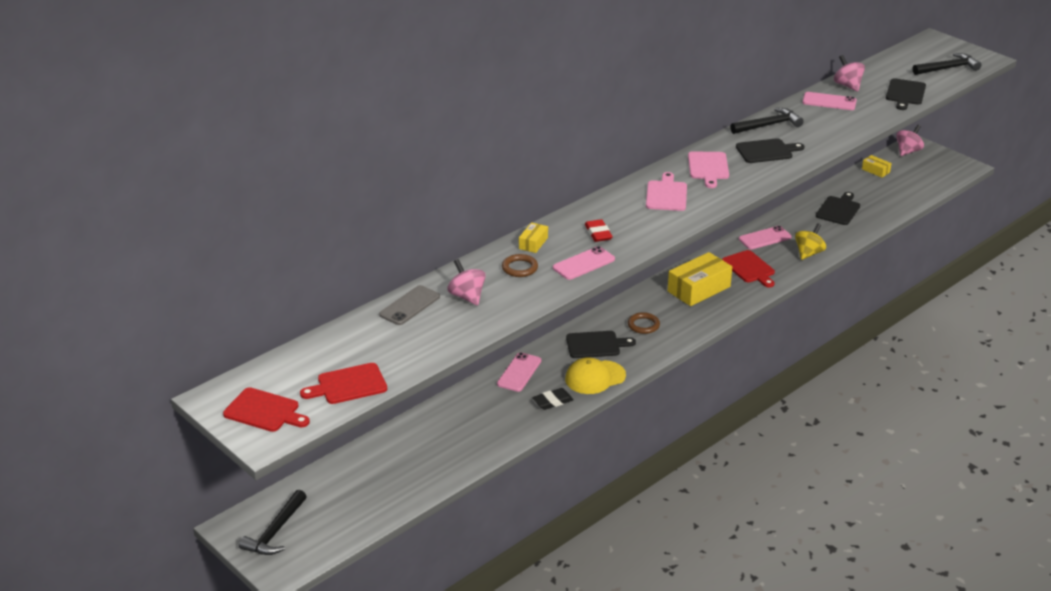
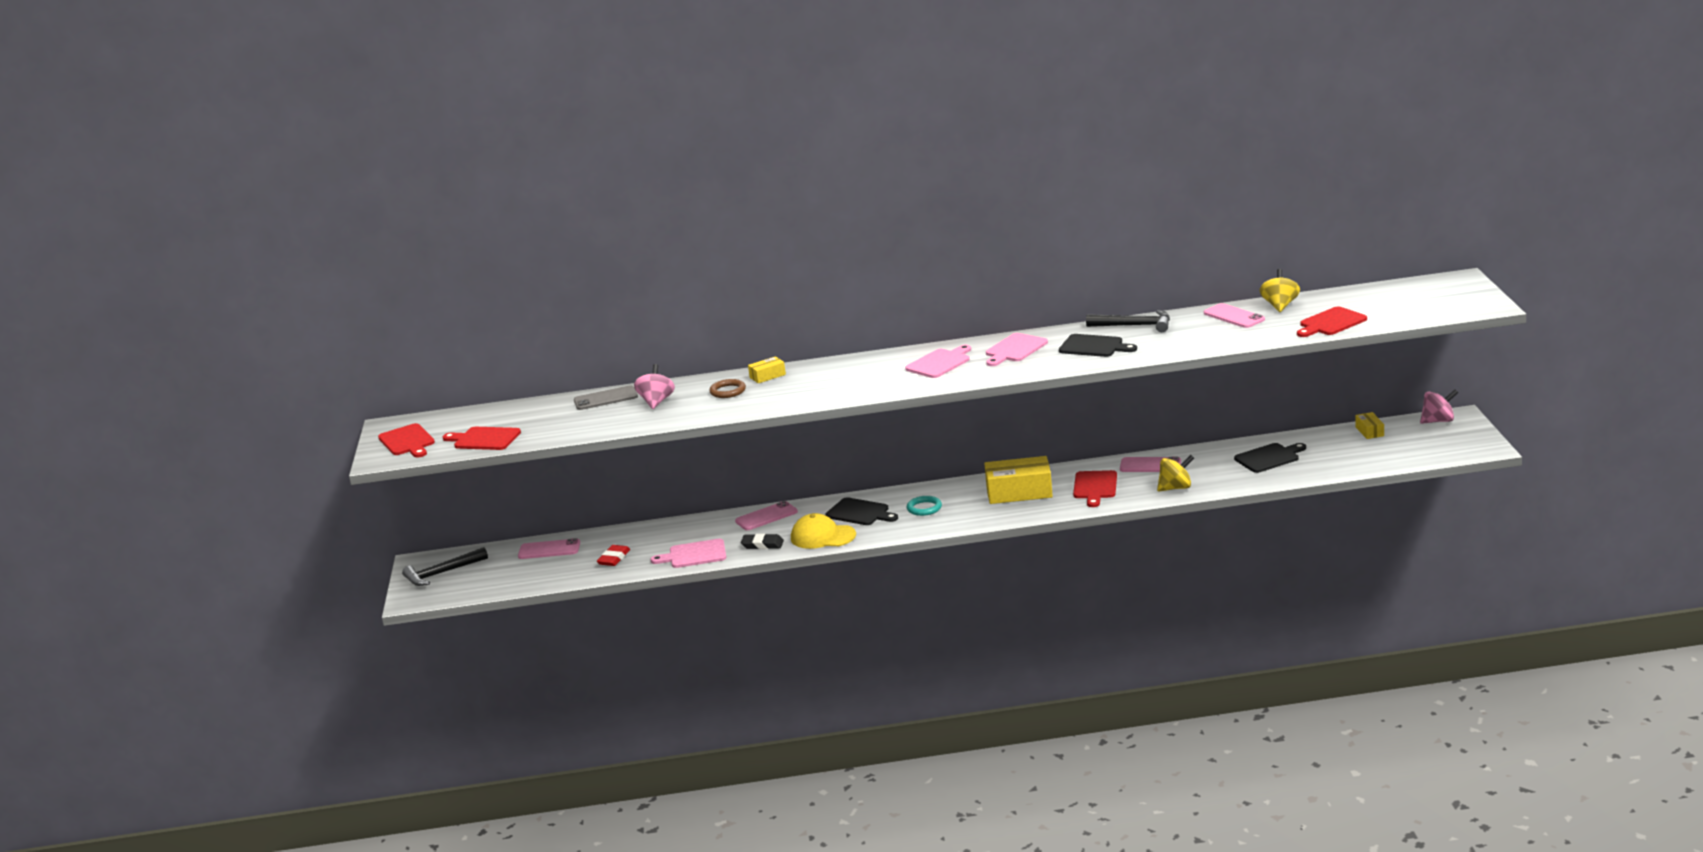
camera: 40 degrees right, 10 degrees down
(504, 431) = (694, 555): none -> pink cutting board
(584, 264) = (783, 399): pink phone -> pink phone (549, 550)
(598, 233) = (831, 380): red eraser -> red eraser (614, 558)
(643, 325) = (924, 508): brown ring -> turquoise ring
(847, 85) = (1280, 306): pink spinning top -> yellow spinning top
(905, 93) = (1331, 323): black cutting board -> red cutting board
(948, 68) = (1424, 308): black hammer -> none

